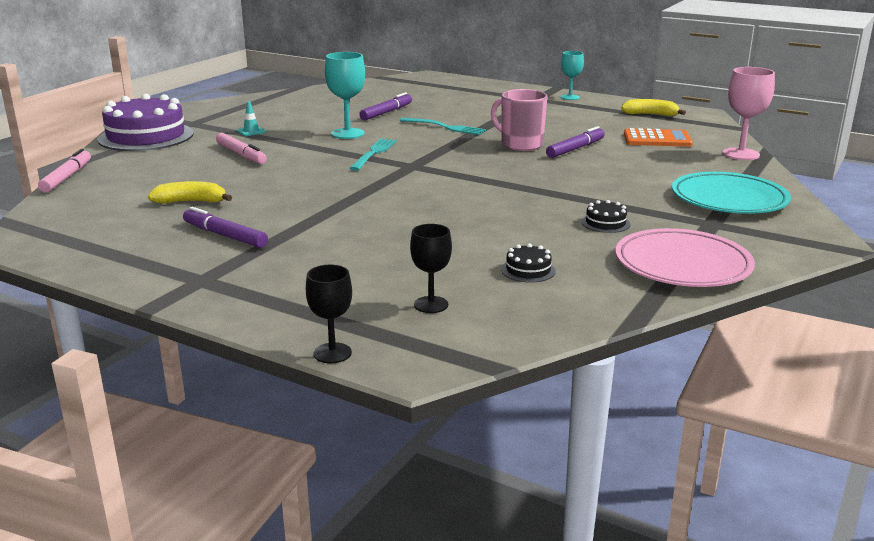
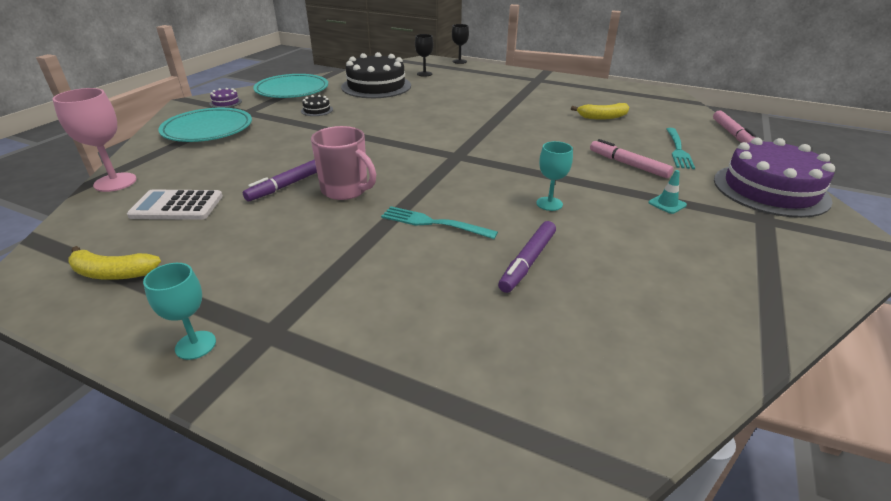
camera: 175 degrees right, 10 degrees up
(225, 235) = (551, 98): purple marker -> none
(347, 133) = (549, 204): turquoise goblet -> turquoise goblet, size x0.65
(374, 153) = (500, 171): turquoise fork -> turquoise fork (678, 150)
(528, 270) = (376, 86): black cake -> black cake, size x2.47
(657, 139) = (177, 206): orange calculator -> white calculator
(682, 264) = (292, 90): pink plate -> turquoise plate
(767, 241) = (226, 102): none -> purple cake

